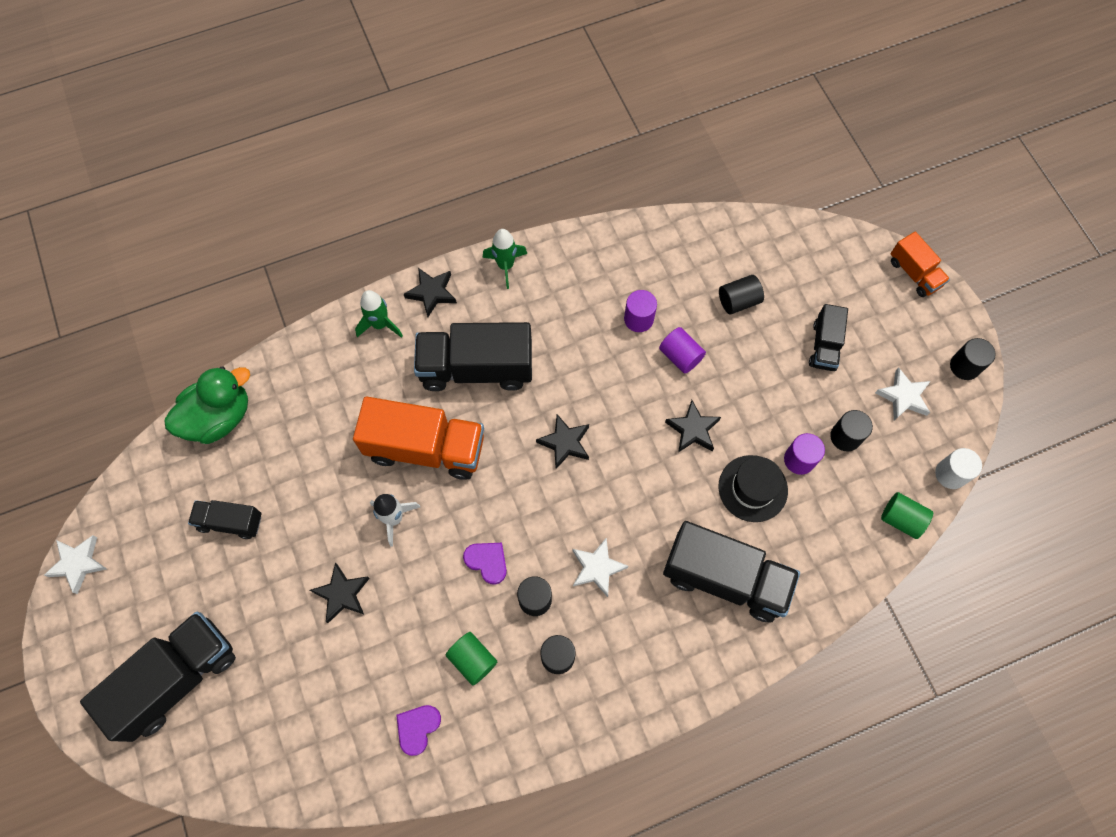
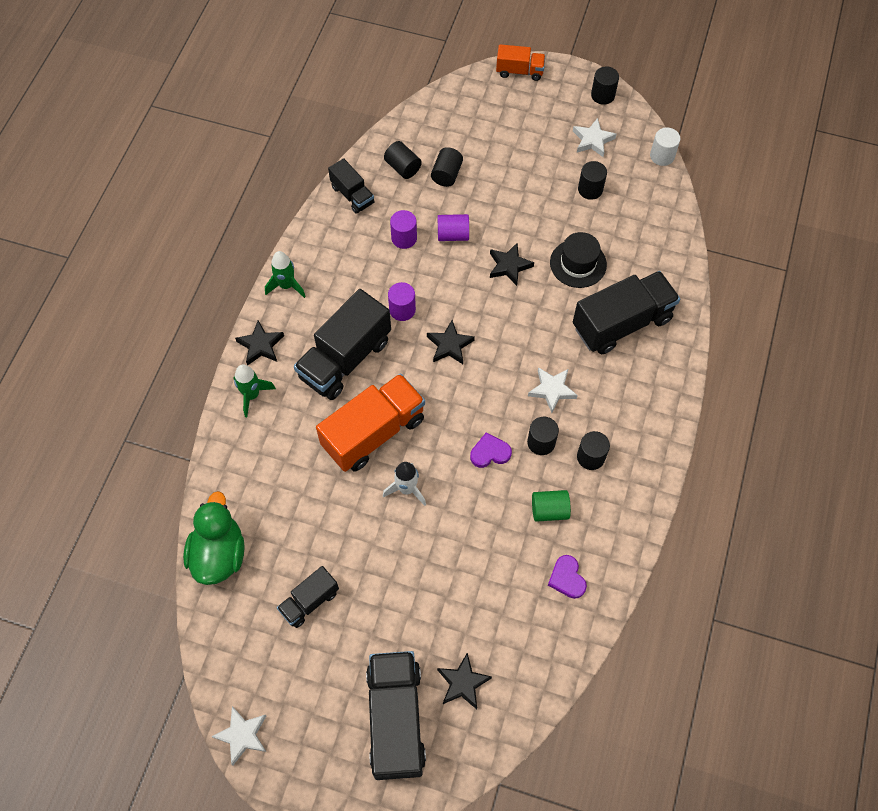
camera: 50 degrees left, 5 degrees down
(342, 594) = (431, 562): black star -> black star (463, 683)
(710, 260) = (403, 167): none -> black cylinder
(799, 459) = (582, 224): purple cylinder -> purple cylinder (402, 309)
(824, 346) = (521, 153): black truck -> black truck (352, 195)
(901, 519) = (667, 202): green cylinder -> none

